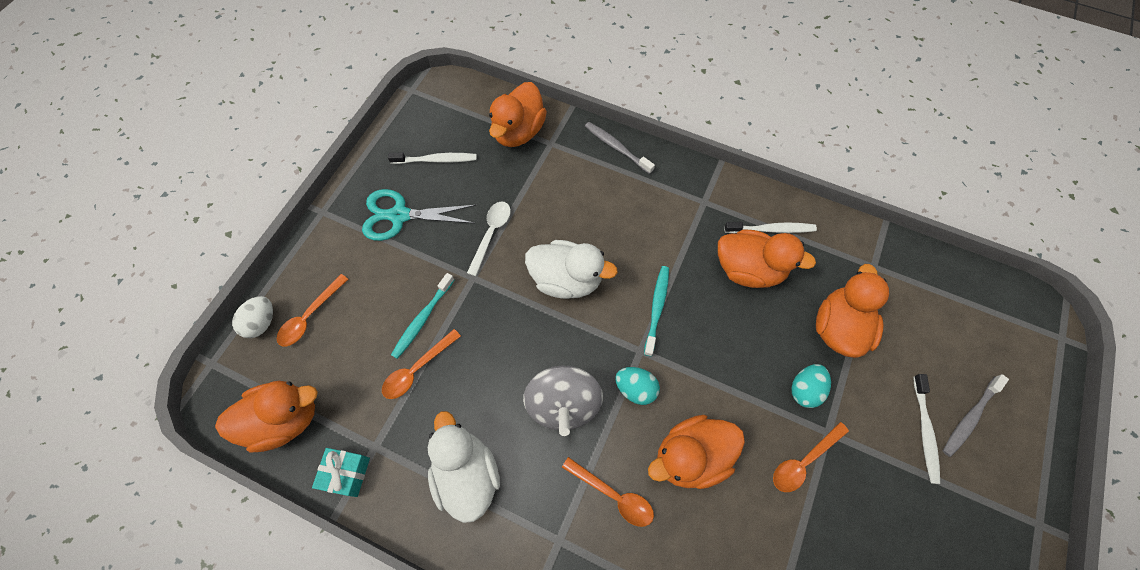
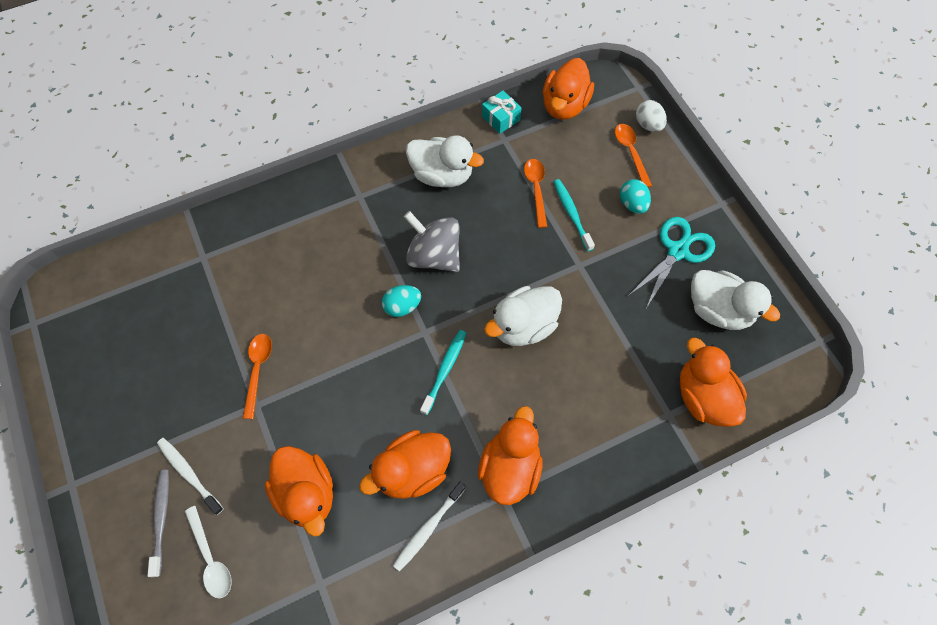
camera: 130 degrees right, 0 degrees up
(436, 160) = (718, 310): white toothbrush -> white duck
(491, 234) = (608, 302): white spoon -> white spoon (211, 558)
(613, 495) = (354, 242): orange spoon -> none
(617, 147) = (620, 469): grey toothbrush -> none
(656, 308) = (444, 370): turquoise toothbrush -> turquoise toothbrush turned 120 degrees counterclockwise
(691, 456) = (330, 304): orange duck -> orange duck (510, 467)
(805, 389) = (294, 418): turquoise egg -> turquoise egg (632, 204)

